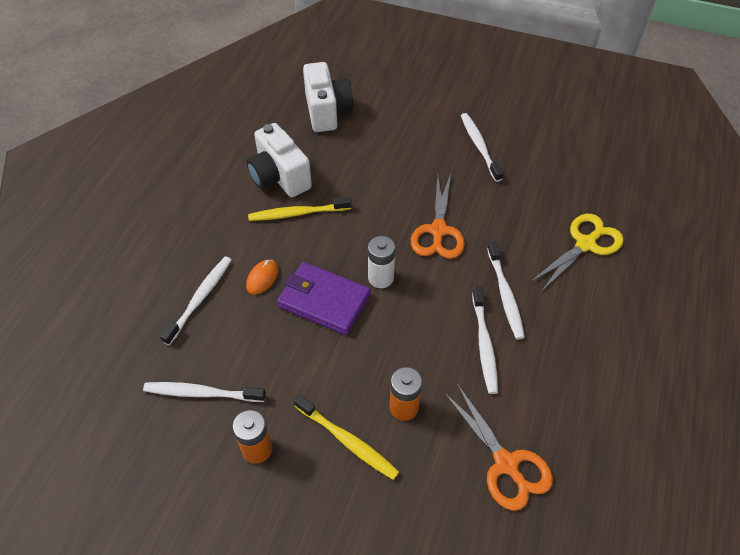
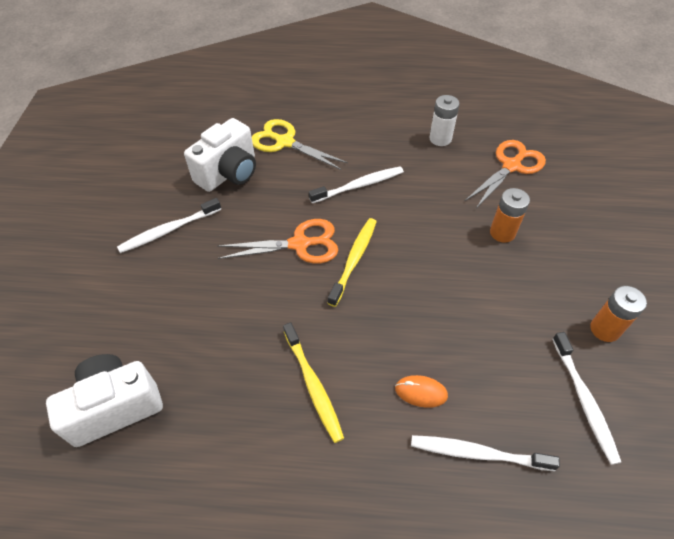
camera: 105 degrees left, 0 degrees up
(279, 177) = (256, 428): white camera -> white camera (229, 173)
(324, 300) = (424, 321): purple wallet -> none
(347, 440) = (554, 264): yellow toothbrush -> yellow toothbrush (354, 260)
(380, 278) = (376, 279): white battery -> white battery (440, 139)
(484, 343) = (415, 192): white toothbrush -> none

